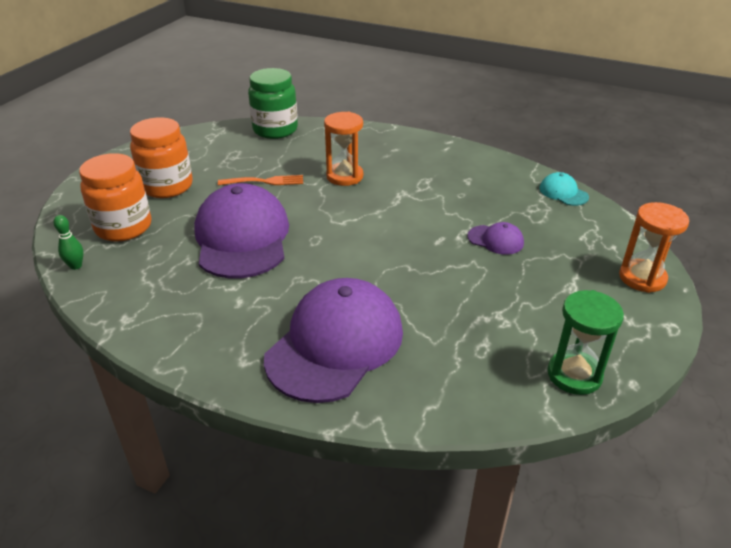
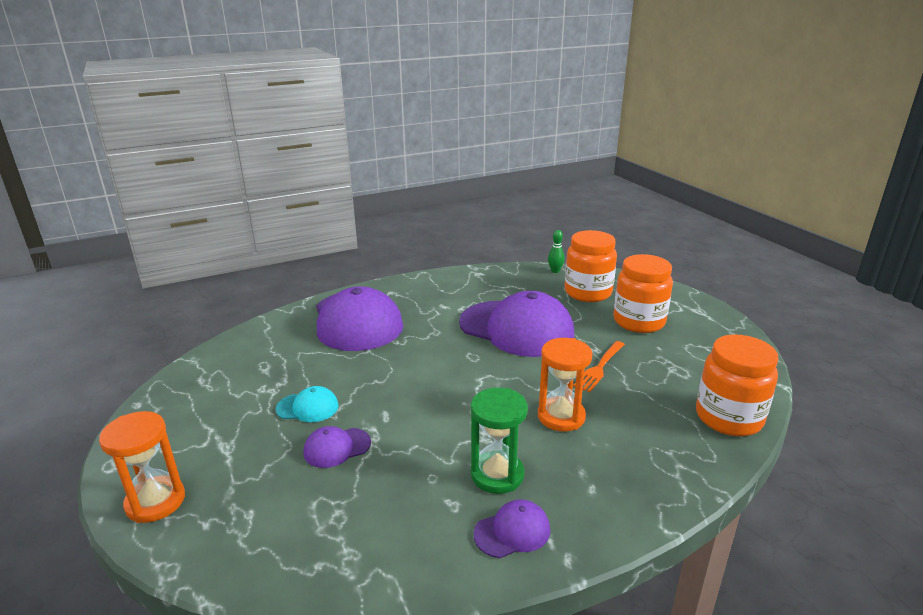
camera: 130 degrees right, 10 degrees down
(275, 130) = (728, 418): green jar -> orange jar
(457, 158) = (512, 531): none -> purple cap
(563, 192) = (322, 574): turquoise cap -> turquoise cap (307, 407)
(574, 375) = (186, 386): green hourglass -> green hourglass (497, 475)

